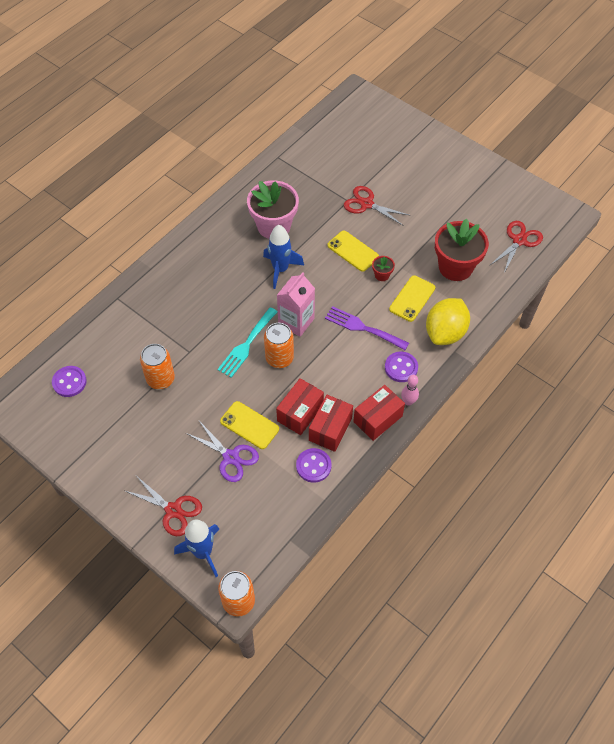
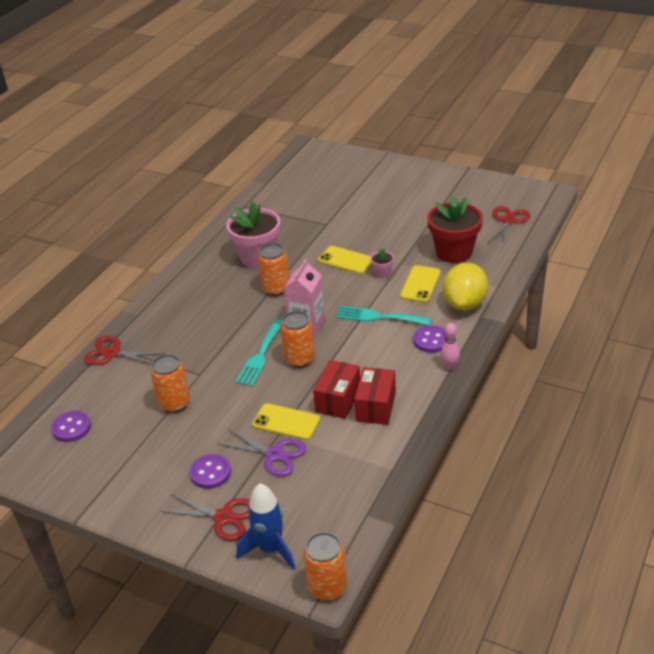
camera: 10 degrees left, 20 degrees down
(280, 269) = (276, 289): blue rocket -> orange can
(313, 466) = (369, 442): purple button -> purple button (210, 473)
(363, 328) = (379, 317): purple fork -> turquoise fork
(366, 204) = (346, 223): red scissors -> red scissors (112, 353)
(377, 419) = (423, 387): red box -> none
(382, 275) = (382, 272): red flower pot -> pink flower pot

